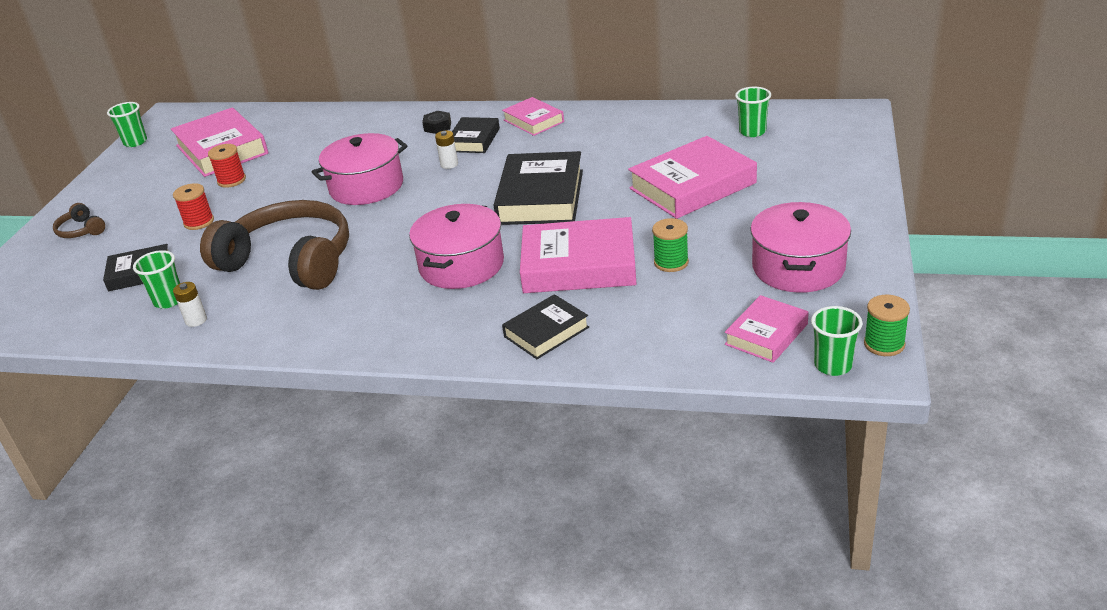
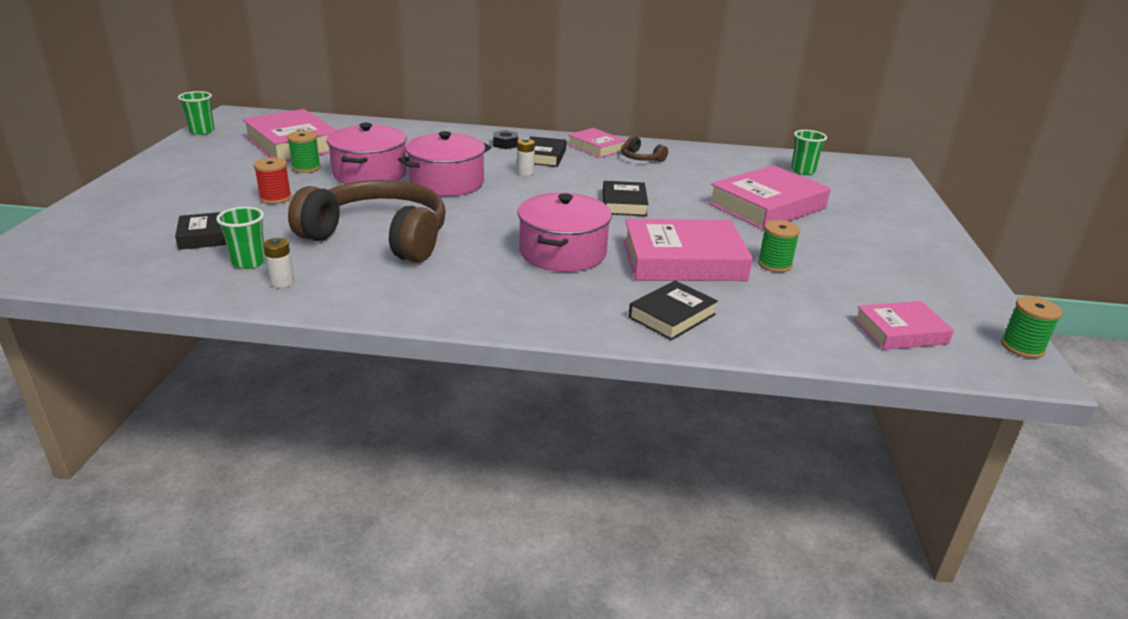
camera: 10 degrees left, 5 degrees down
(81, 230) = (146, 195): brown headphones -> brown headphones (641, 158)
(231, 180) = (306, 168): red spool -> green spool
(541, 197) = (624, 204): black book -> black book, size x0.57
(766, 334) = (900, 331): pink book -> pink book turned 45 degrees clockwise
(798, 267) = (901, 277): pink pot -> pink pot (370, 174)
(833, 365) = (982, 363): green cup -> none

